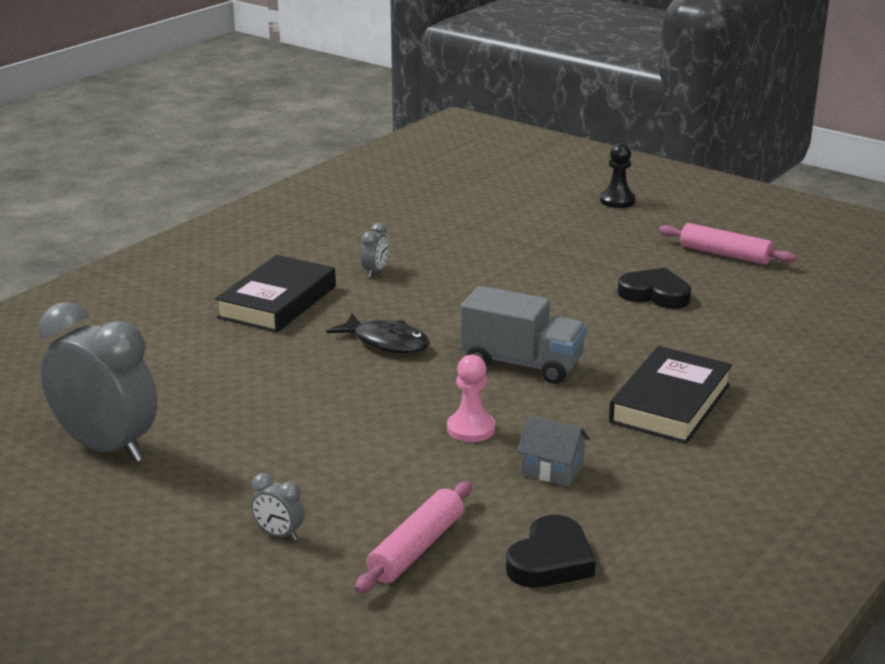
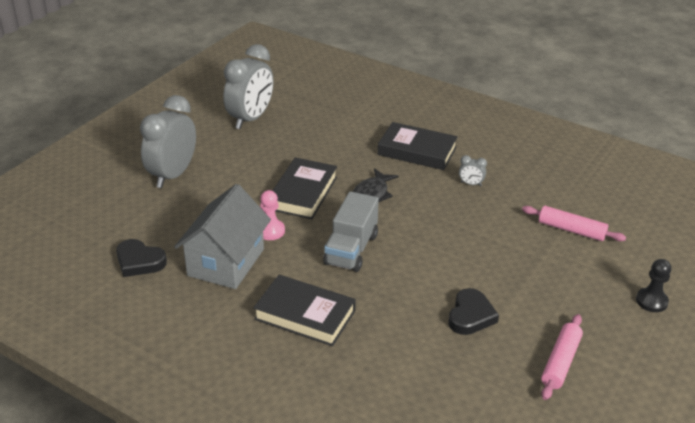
camera: 85 degrees right, 10 degrees up
(279, 534) = (172, 175): grey clock -> grey clock, size x2.49
(370, 398) = (303, 193): none -> black book
(416, 548) = (156, 217): pink rolling pin -> pink rolling pin (571, 230)
(552, 470) = (226, 262): grey house -> grey house, size x2.19

